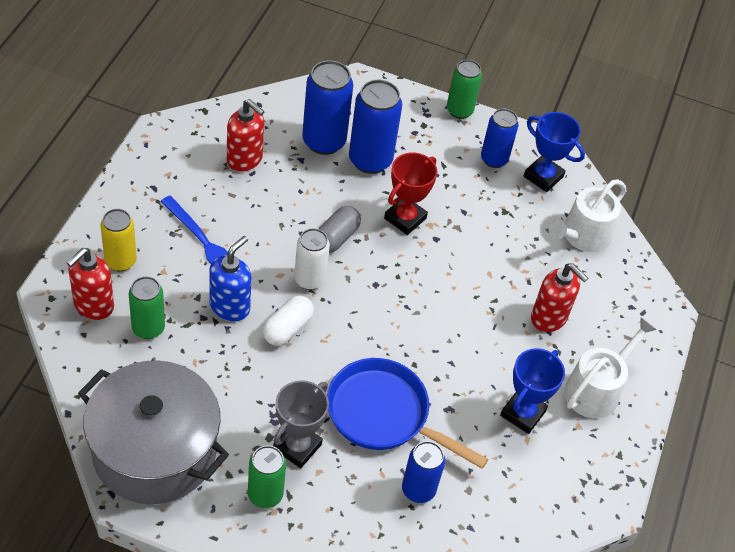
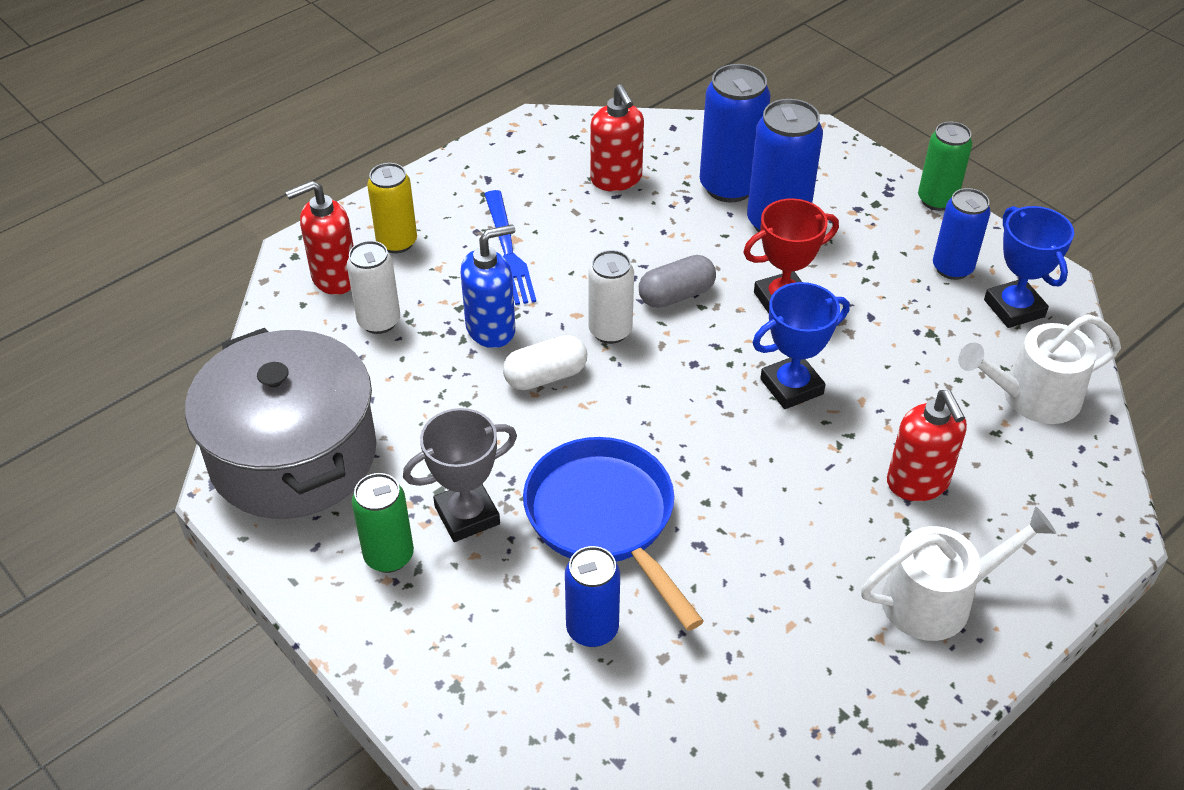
camera: 35 degrees right, 5 degrees down
(148, 328) = (379, 321): green can -> white can
(522, 413) = (804, 589): blue trophy -> blue trophy (791, 386)

